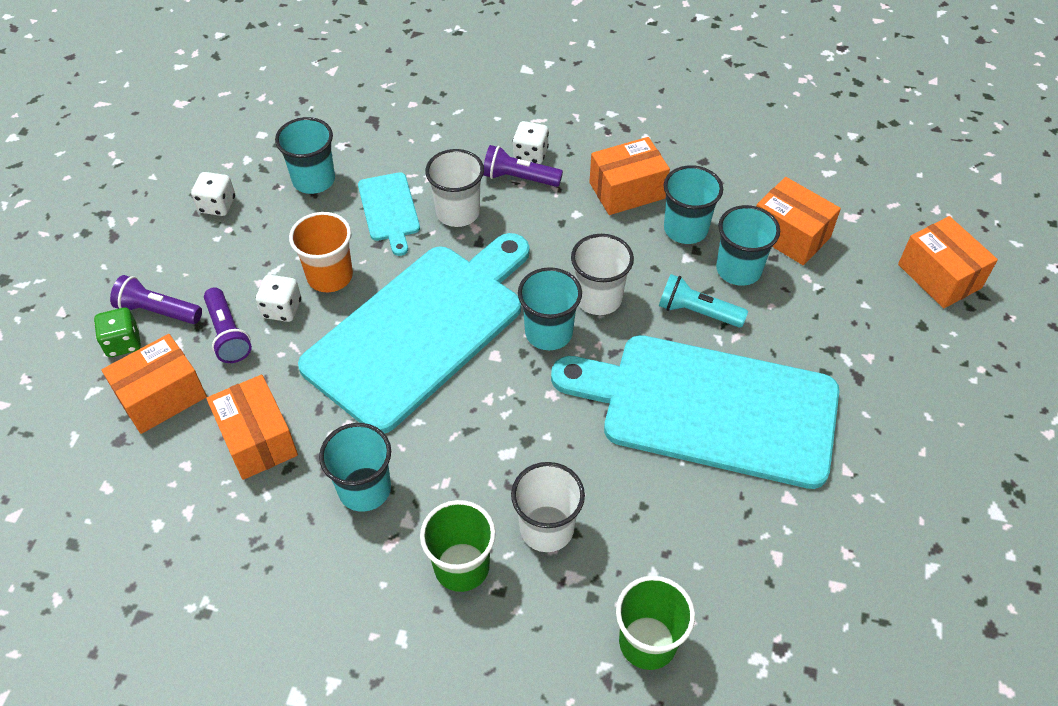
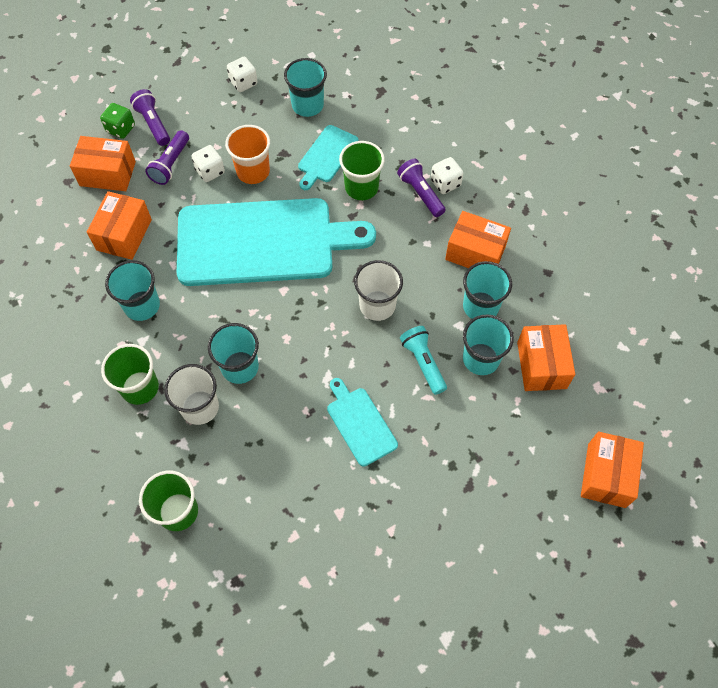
camera: 45 degrees right, 10 degrees up
(458, 212) = (361, 187): white cup -> green cup
(548, 332) = (326, 302): turquoise cup -> turquoise cup (240, 367)
(709, 408) = (360, 423): turquoise cutting board -> turquoise cutting board, size x0.44

